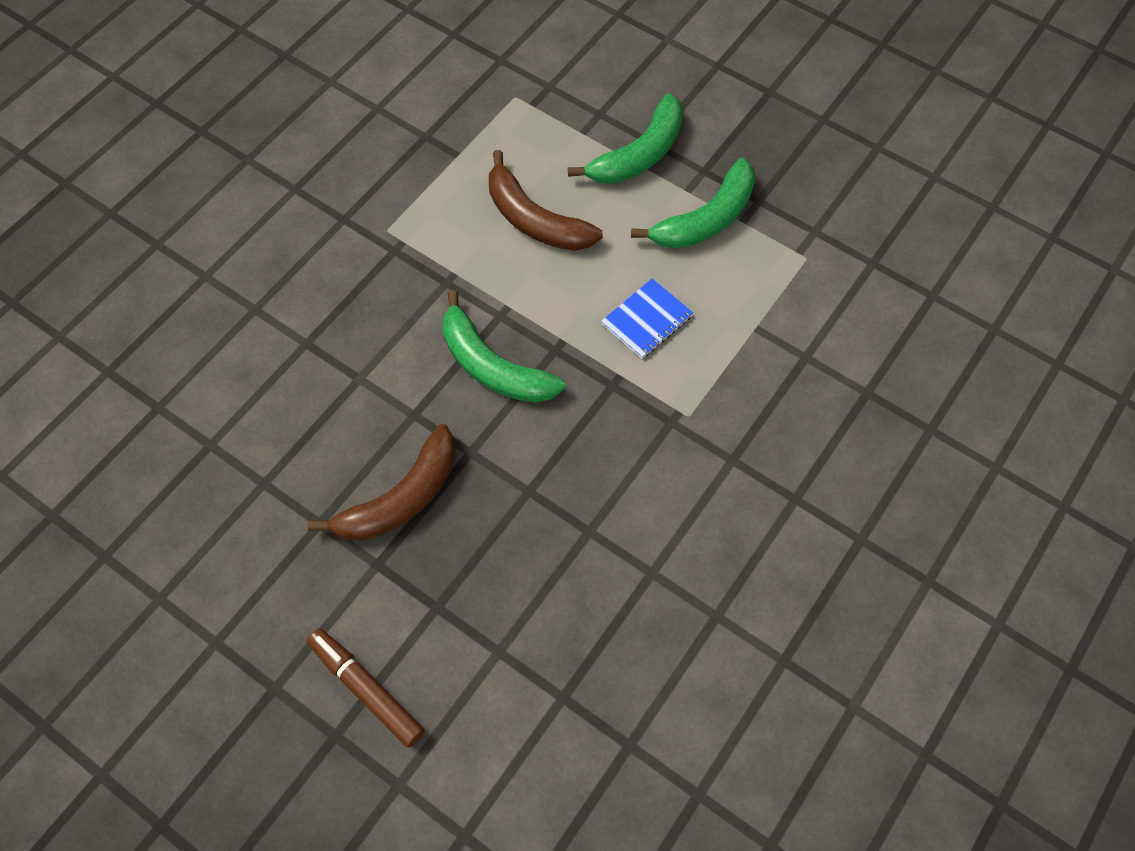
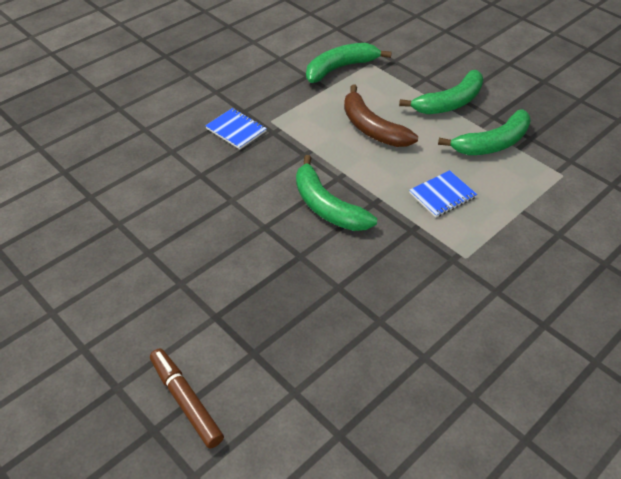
camera: 10 degrees right, 15 degrees down
(340, 255) = (236, 130): none -> blue notebook
(401, 498) = (243, 277): brown banana -> none
(471, 114) = (340, 68): none -> green banana

